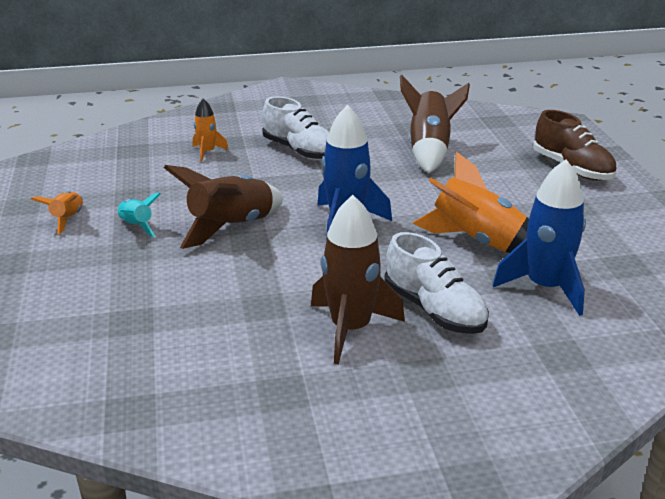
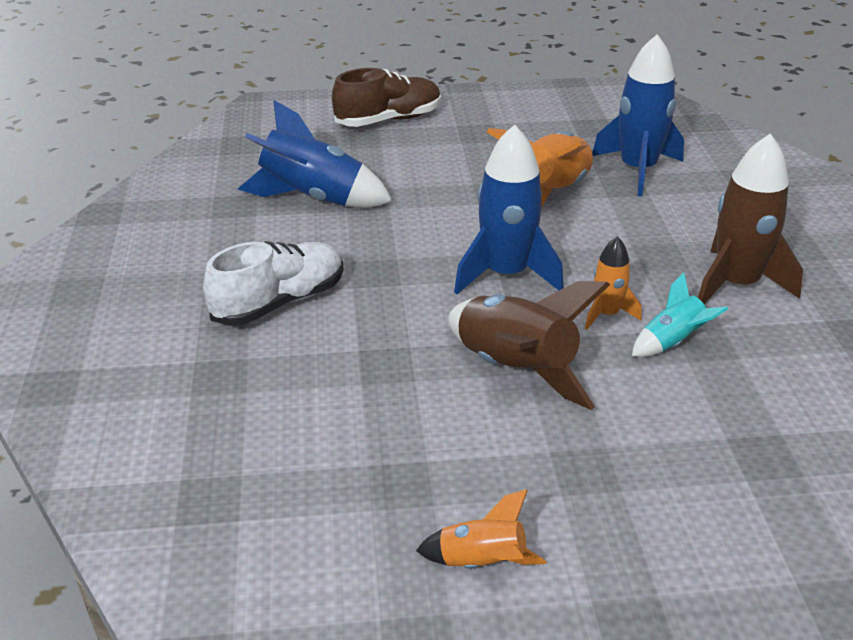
camera: 85 degrees left, 5 degrees up
(136, 226) = (510, 470): turquoise rocket -> turquoise rocket (672, 343)
(207, 152) = (251, 399): orange rocket -> orange rocket (606, 314)
(429, 150) = (314, 199): brown rocket -> blue rocket
(434, 310) = (690, 232): white shoe -> none

